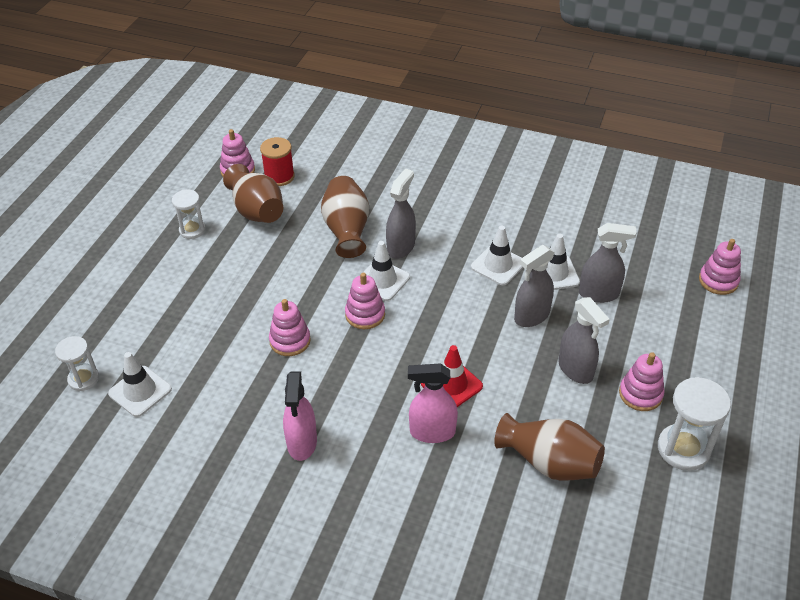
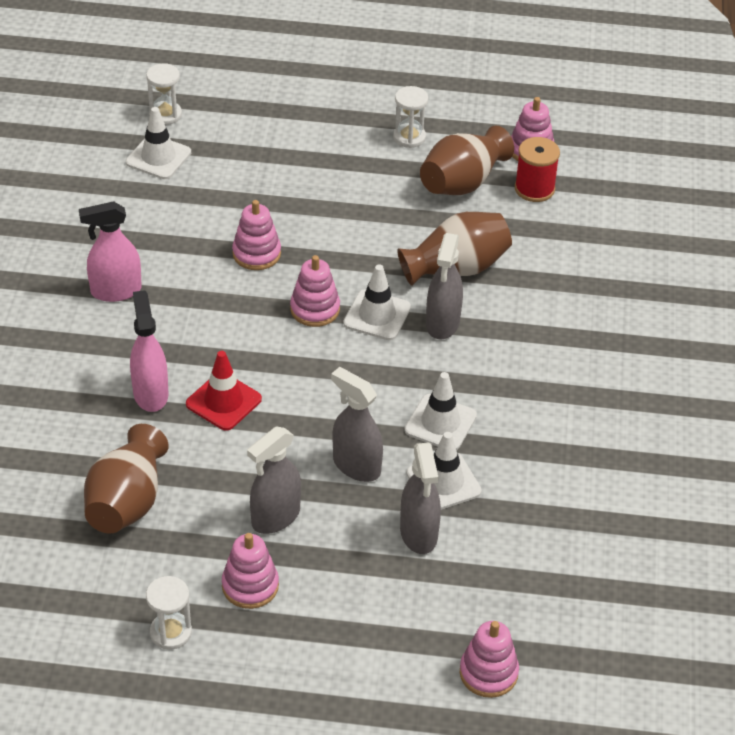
camera: 75 degrees right, 0 degrees up
(401, 247) = (442, 323): grey spray bottle -> grey spray bottle turned 90 degrees clockwise
(683, 449) = (170, 632): white hourglass -> white hourglass, size x0.63

